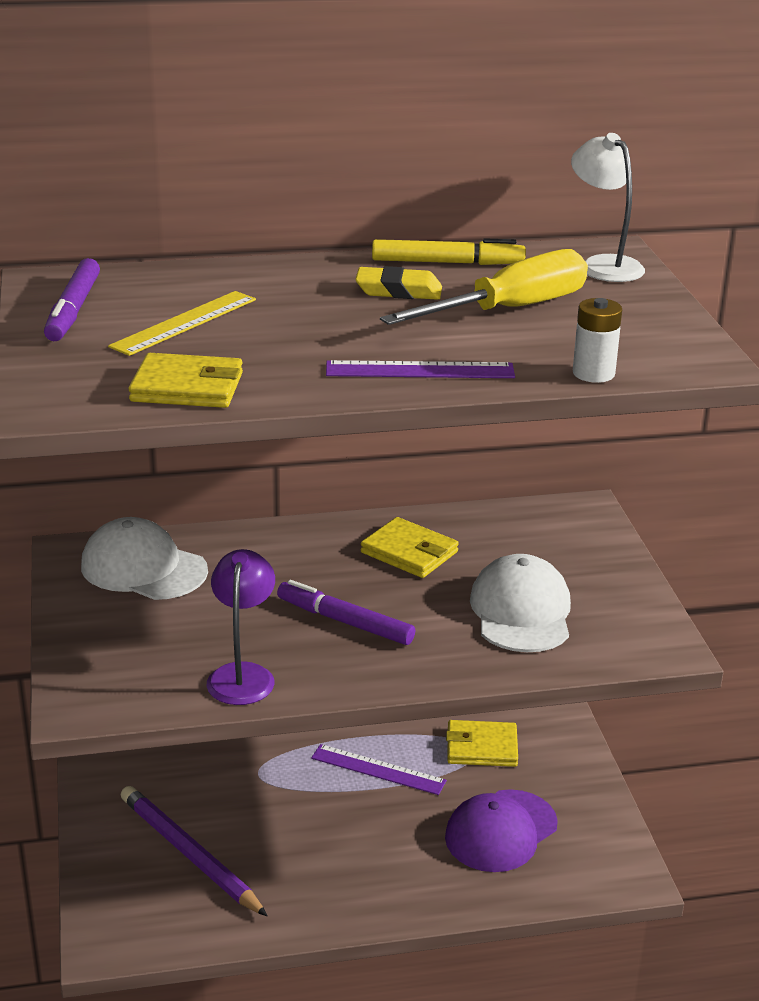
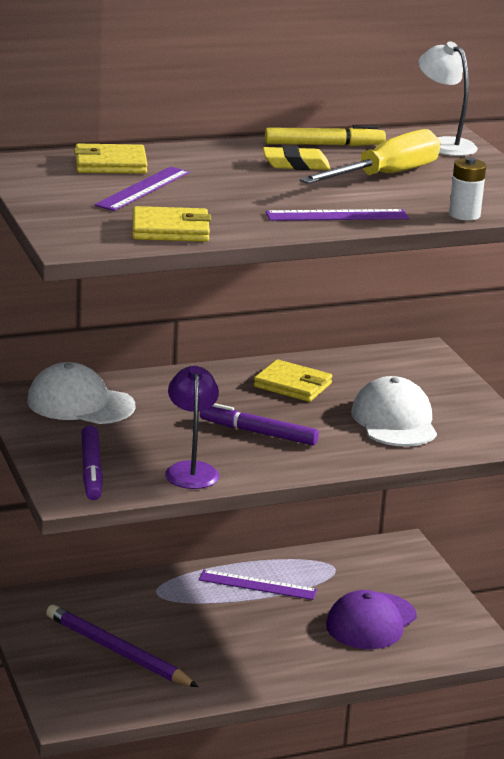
camera: 10 degrees left, 5 degrees down
(73, 310) = (51, 182): purple marker -> purple marker (91, 470)
(184, 323) = (143, 189): yellow ruler -> purple ruler
(481, 747) = (340, 565): yellow wallet -> yellow wallet (110, 164)

